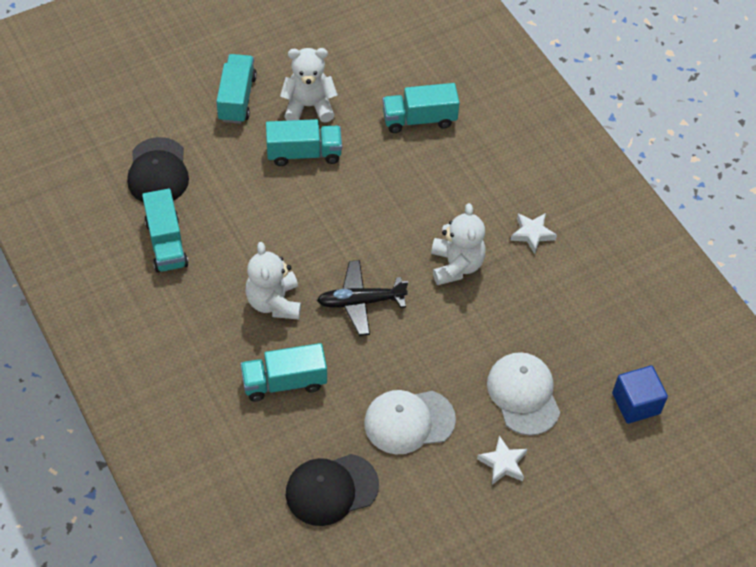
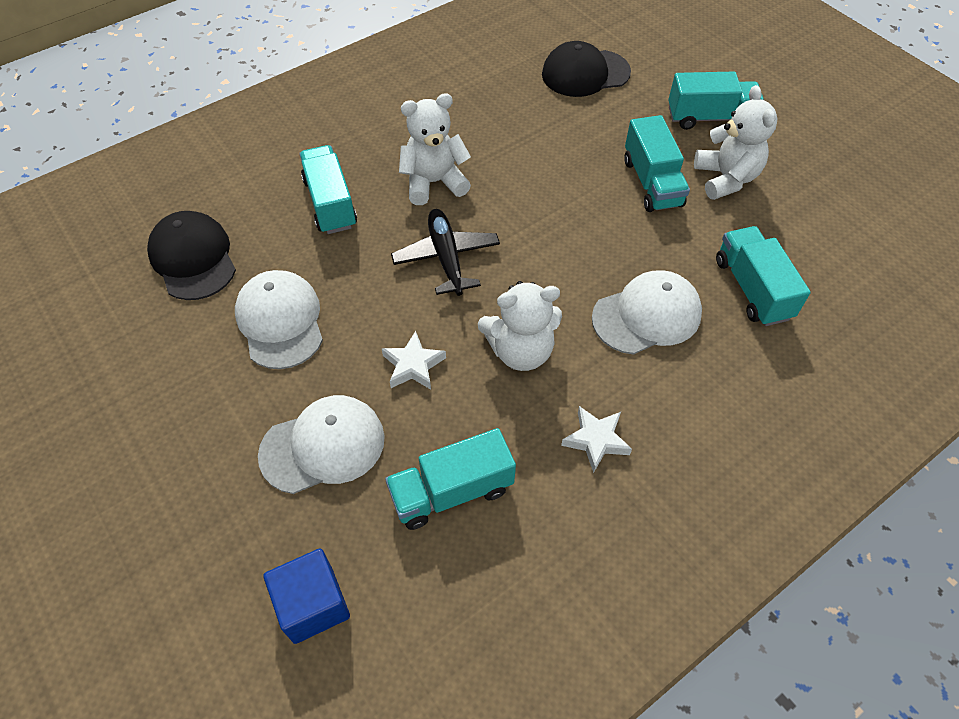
camera: 85 degrees right, 0 degrees up
(166, 243) = (494, 92): turquoise truck -> turquoise truck (451, 491)
(434, 185) = (647, 315): none -> white cap
(503, 463) = (218, 428): white star -> white star (413, 365)

